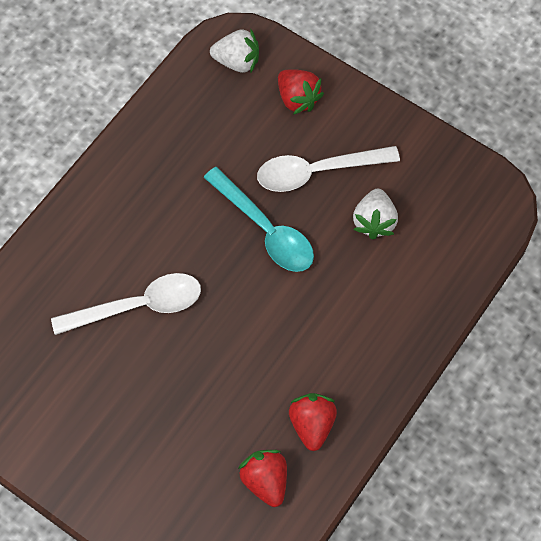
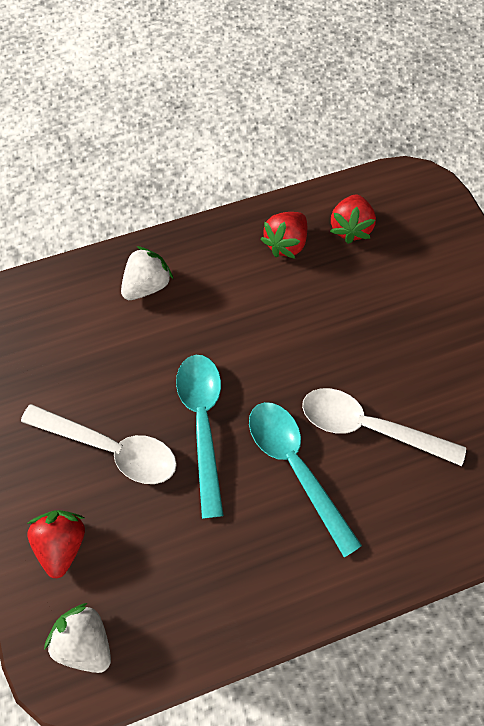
camera: 145 degrees left, 0 degrees up
(175, 242) = (295, 466): none -> turquoise spoon
(374, 221) = (103, 366): white strawberry -> white strawberry (147, 285)

